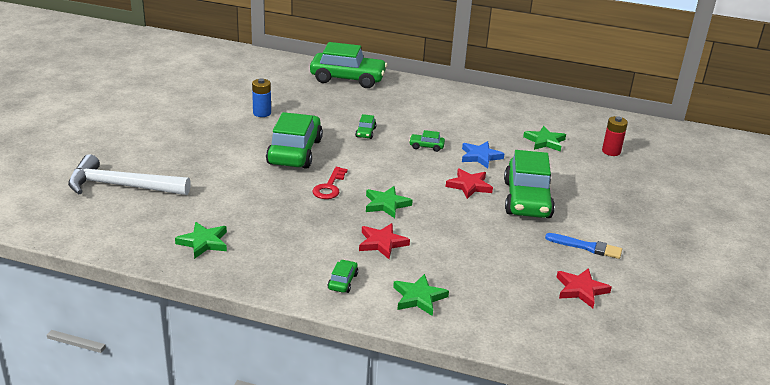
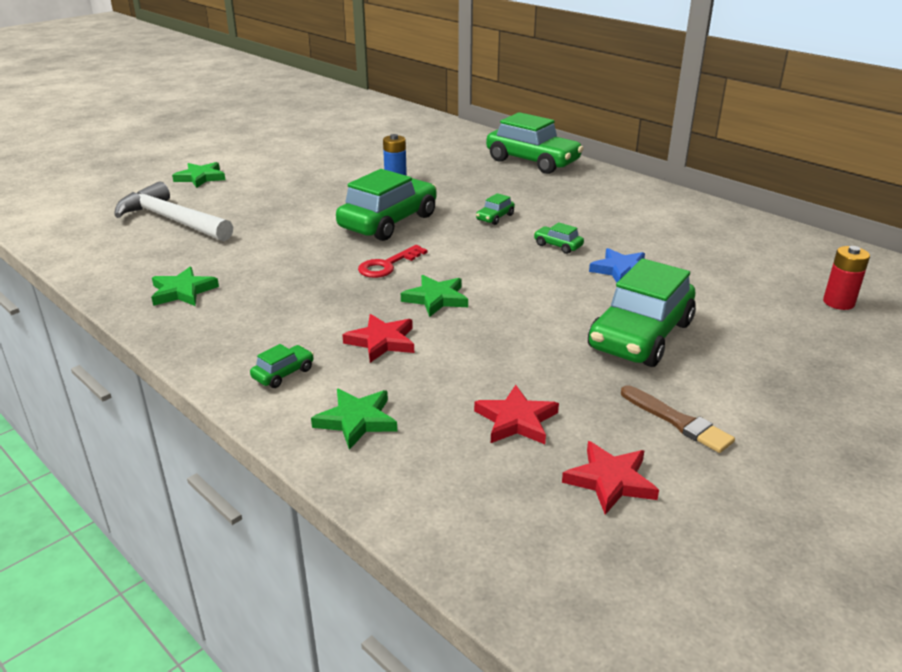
camera: 30 degrees right, 0 degrees up
(469, 186) = (571, 301): red star -> red star (516, 420)
(544, 141) = (738, 270): green star -> green star (200, 178)
(586, 247) = (677, 421): blue brush -> brown brush

